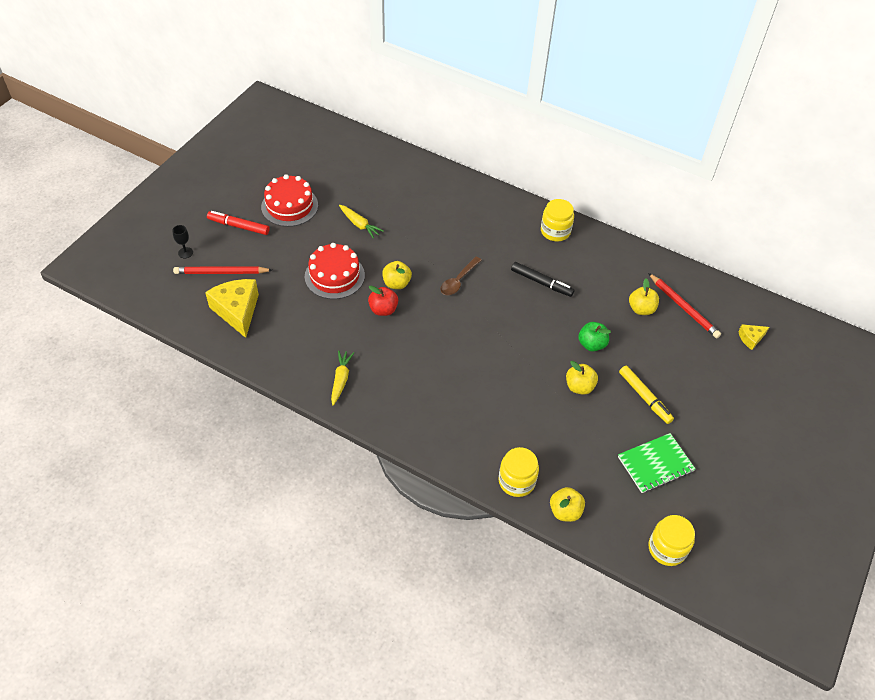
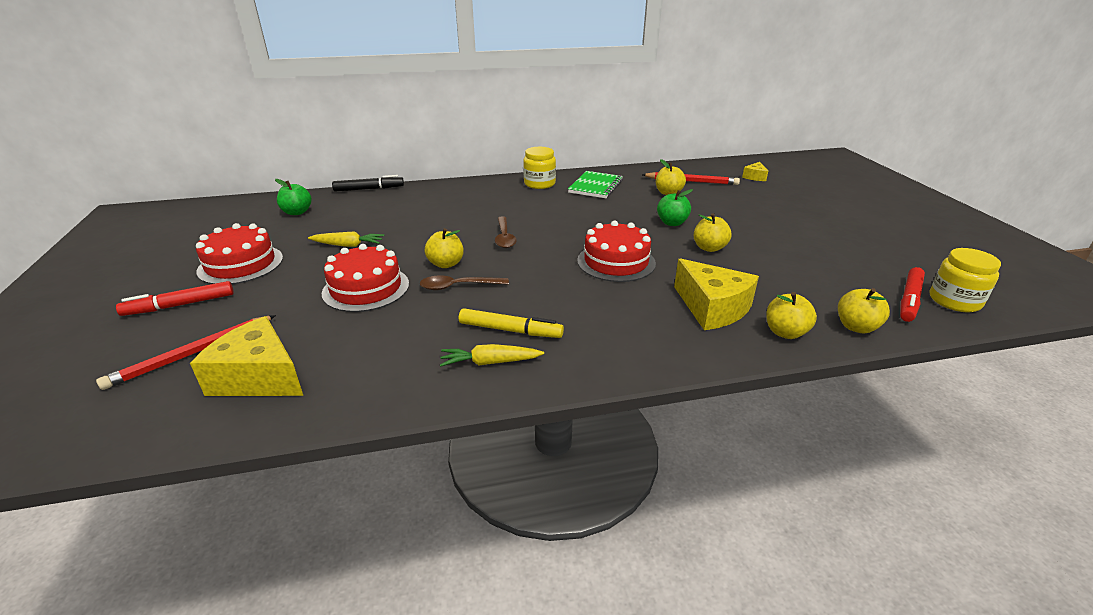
camera: 40 degrees left, 20 degrees down
(185, 252) = (106, 362): black goblet -> none
(341, 379) = (490, 362): yellow carrot -> yellow carrot turned 60 degrees counterclockwise
(359, 164) = (297, 212): none -> green apple
(383, 310) = (458, 286): red apple -> brown spoon
(499, 354) = (616, 262): none -> red cake
(502, 433) = (712, 308): none -> yellow cheese
(516, 481) = (785, 332): yellow jar -> yellow apple
(541, 282) = (575, 210): black marker -> black marker (369, 189)
(637, 524) = (909, 300): none -> red marker
(644, 397) = (759, 230): yellow marker -> yellow marker (510, 330)
(655, 464) = (841, 259): green notebook -> green notebook (596, 186)

